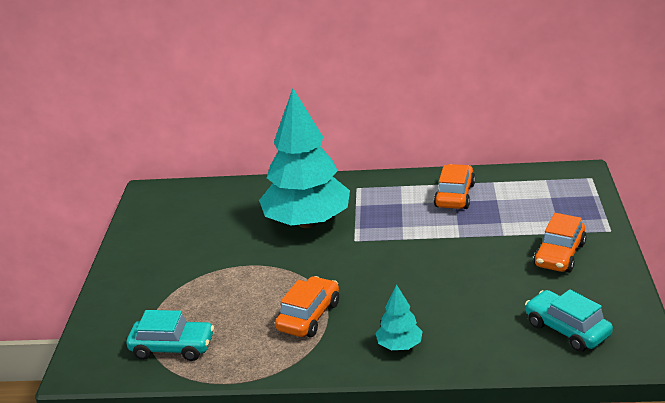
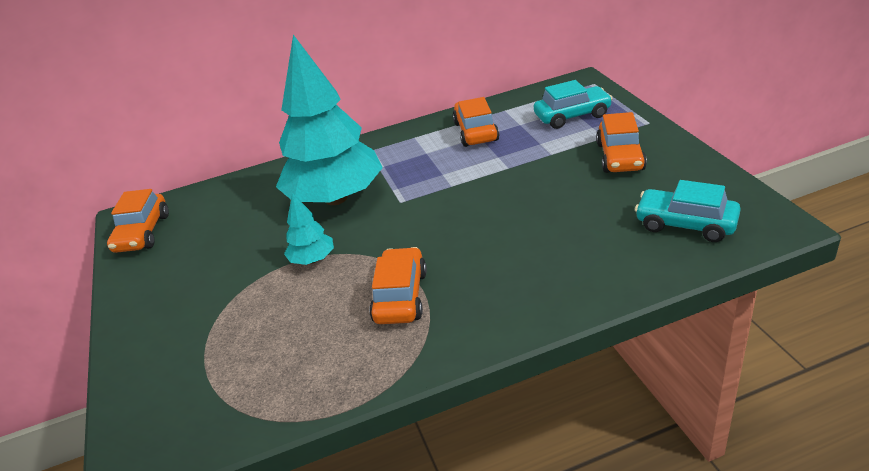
camera: 20 degrees left, 5 degrees up
(153, 208) = (142, 233): none -> orange car
(172, 347) = (251, 388): turquoise car -> turquoise car (572, 116)
(399, 345) = (525, 296): turquoise tree -> turquoise tree (312, 260)

